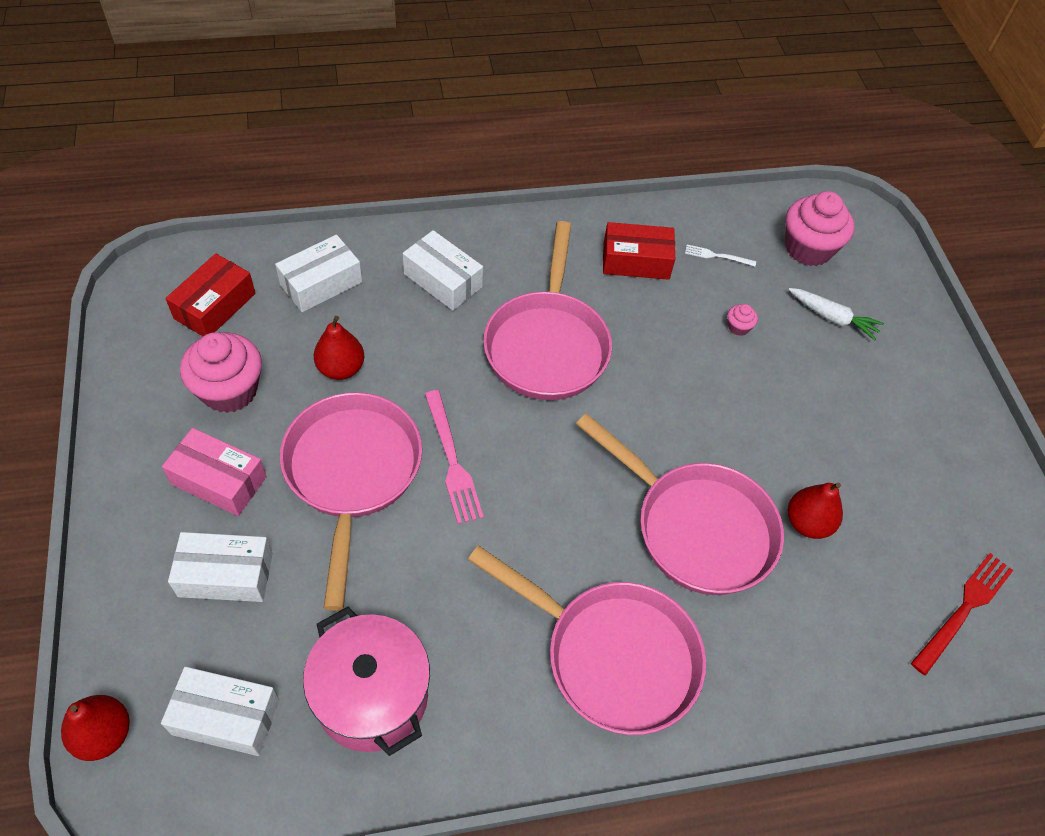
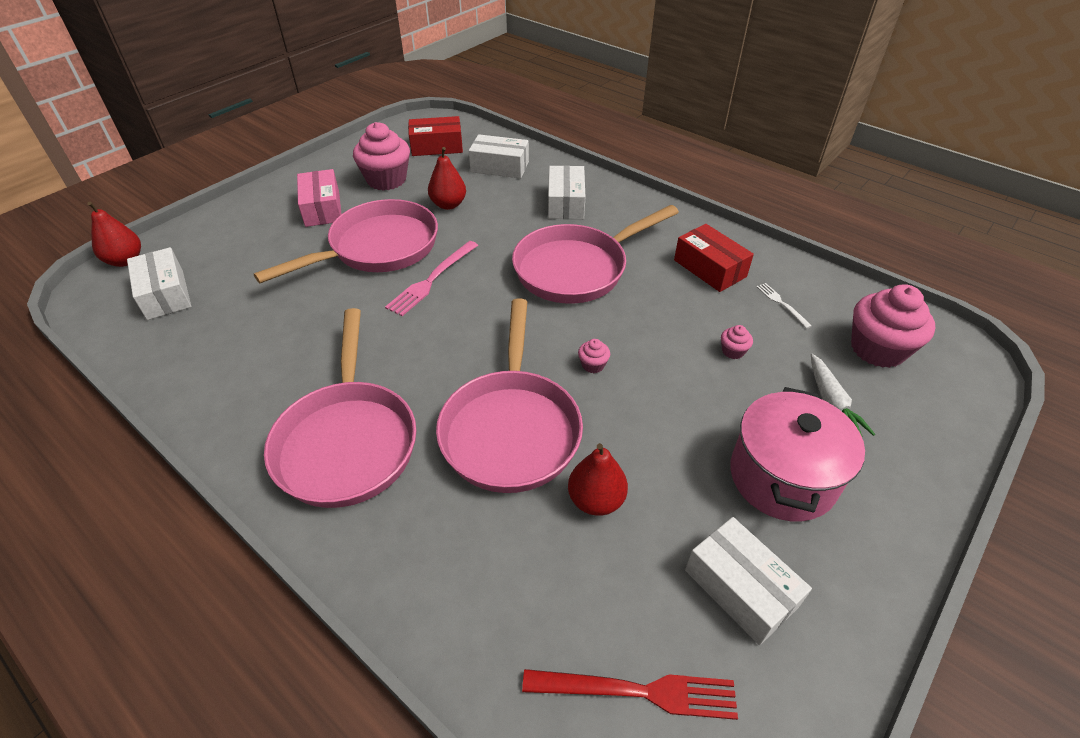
camera: 55 degrees right, 10 degrees down
(225, 575) = (261, 244): white box -> white box (740, 588)
(372, 696) = (221, 342): pink pot -> pink pot (782, 477)
(675, 423) = (593, 365): none -> pink cupcake

